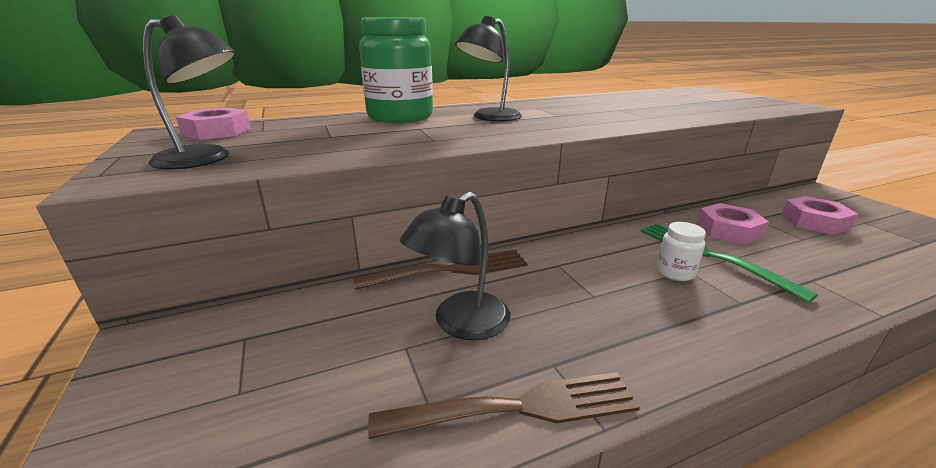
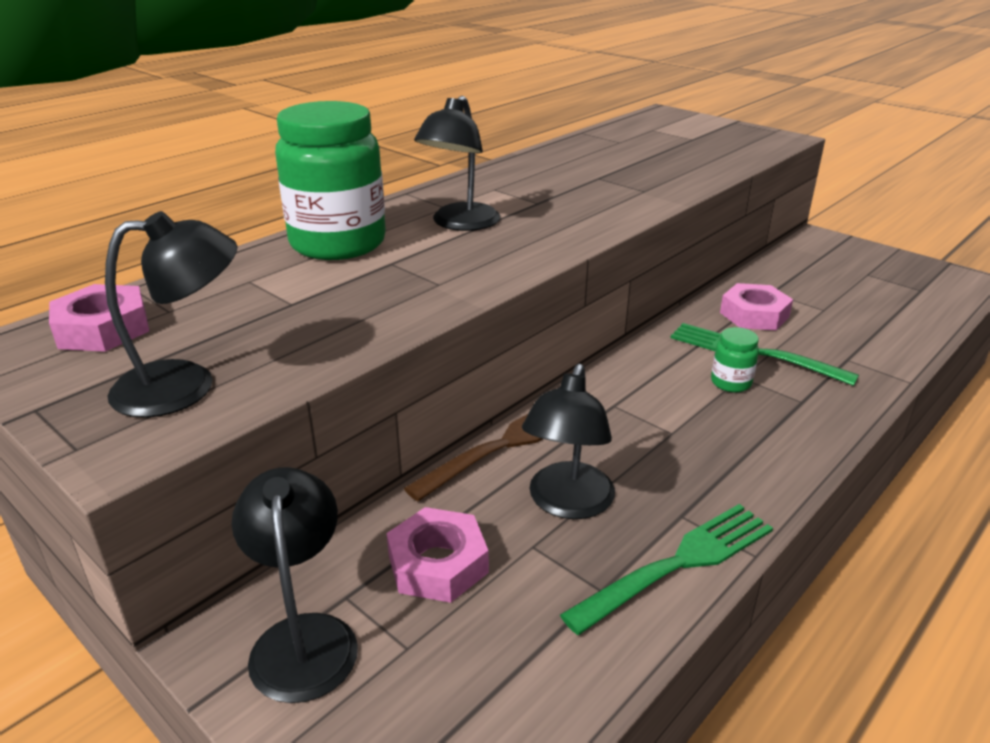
camera: 25 degrees left, 5 degrees up
(188, 356) = (303, 637): none -> black lamp
(516, 408) = (677, 564): brown fork -> green fork
(675, 272) = (730, 383): white jar -> green jar
(814, 221) = (826, 283): pink nut -> pink nut (437, 564)

